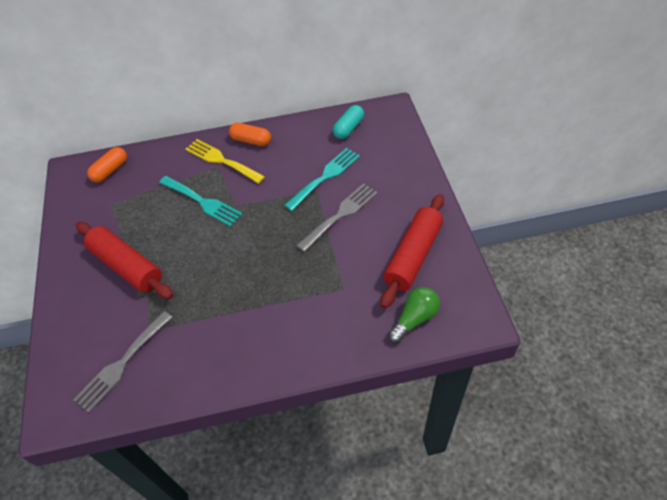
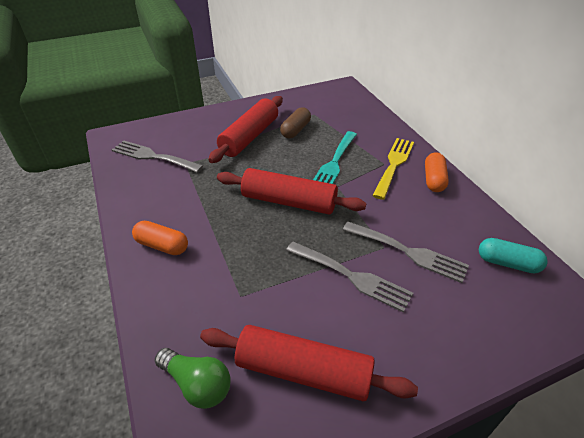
camera: 75 degrees right, 10 degrees down
(110, 171) = (351, 105): orange capsule -> orange capsule (162, 245)
(134, 224) = (295, 130): none -> brown capsule
(244, 243) = (289, 201): none -> red rolling pin
(325, 177) = (408, 252): turquoise fork -> grey fork

